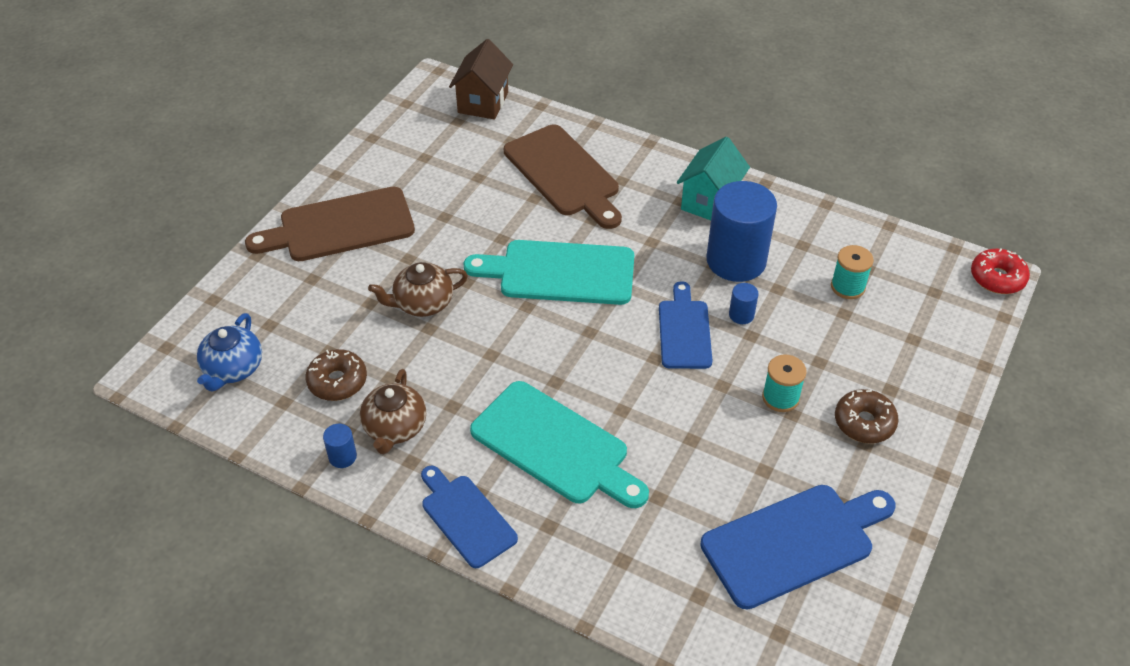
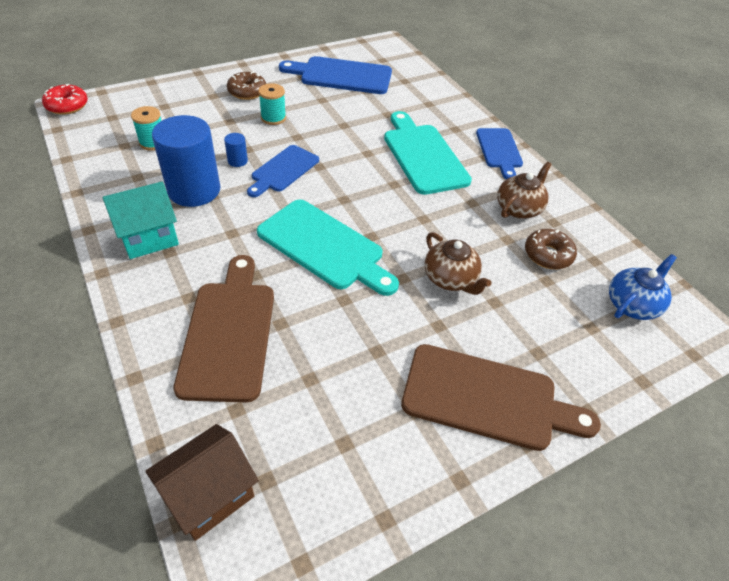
camera: 150 degrees left, 0 degrees up
(342, 457) = (562, 209): blue cylinder -> none
(422, 303) = (450, 279): brown teapot -> brown teapot turned 45 degrees clockwise

